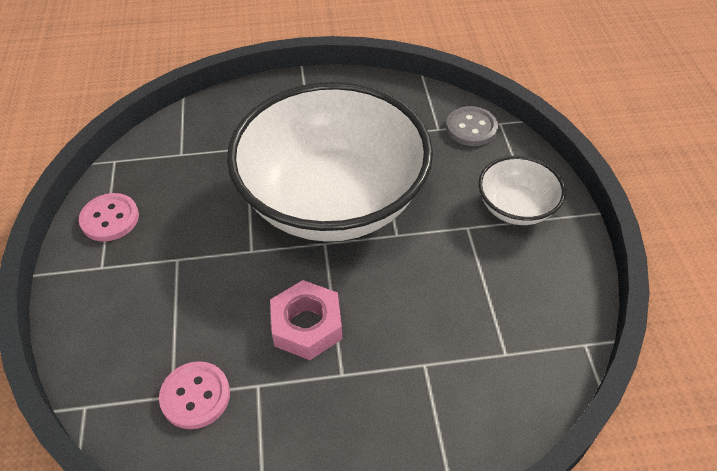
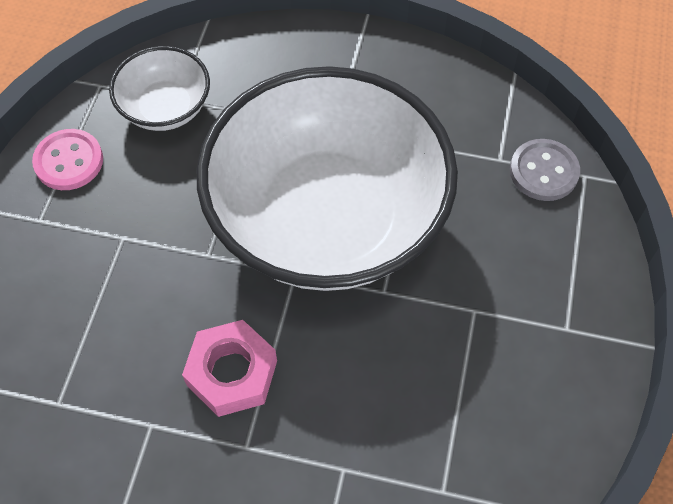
camera: 20 degrees right, 10 degrees up
(195, 396) = (81, 414): pink button -> none
(516, 207) = (548, 304): white bowl -> white bowl (166, 108)

